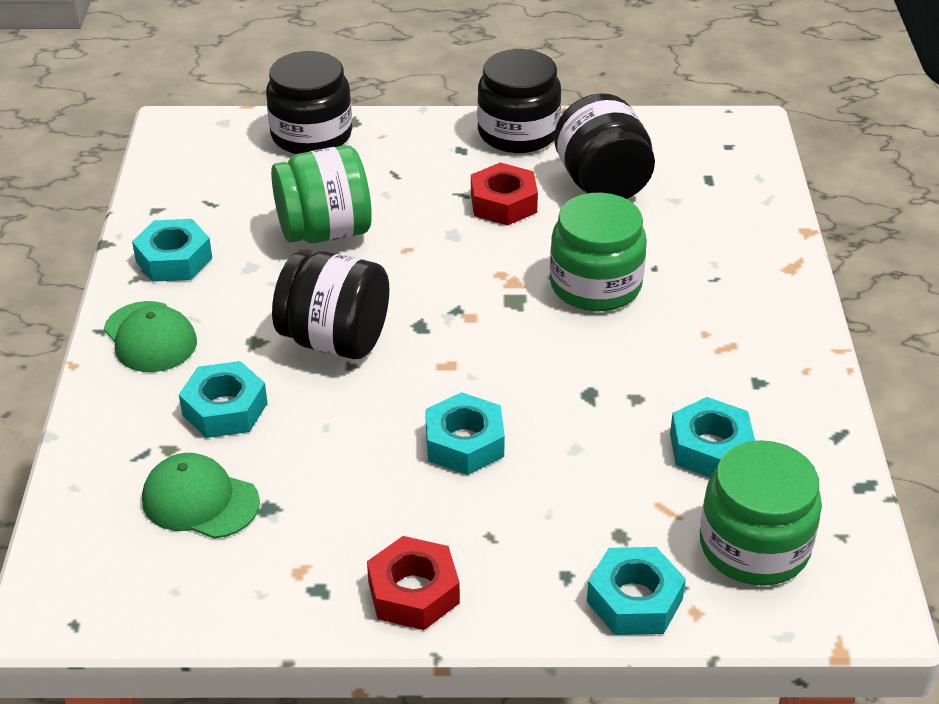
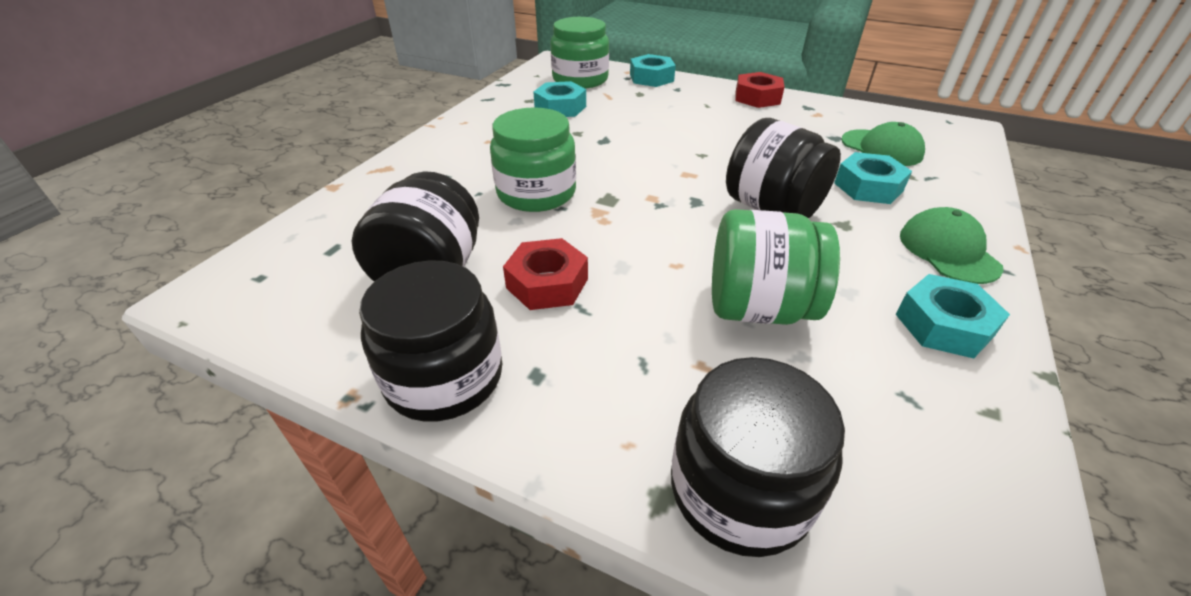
camera: 155 degrees left, 0 degrees up
(464, 443) = (700, 137): turquoise nut -> none

